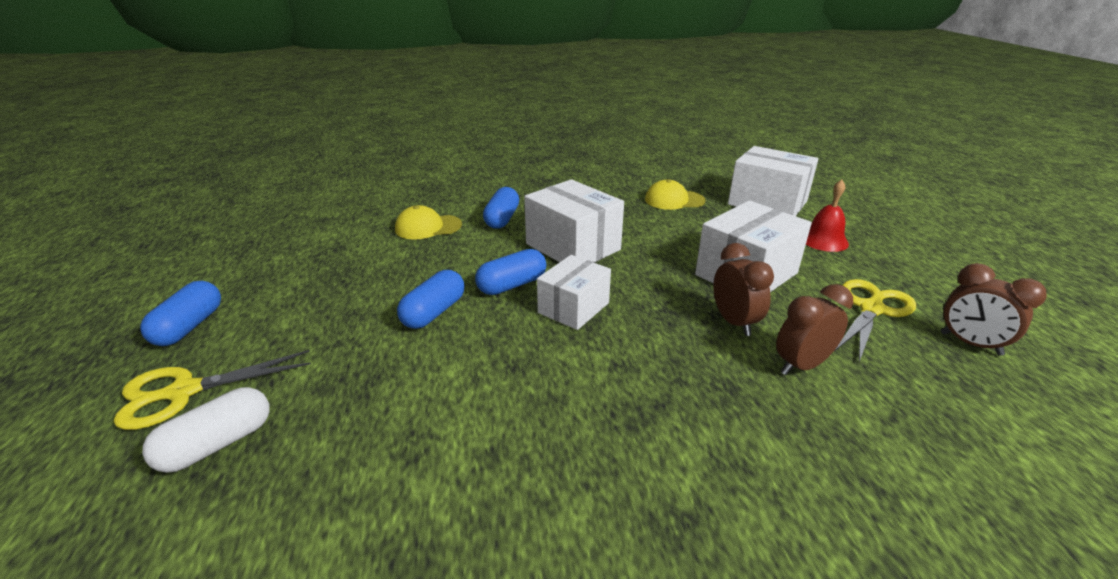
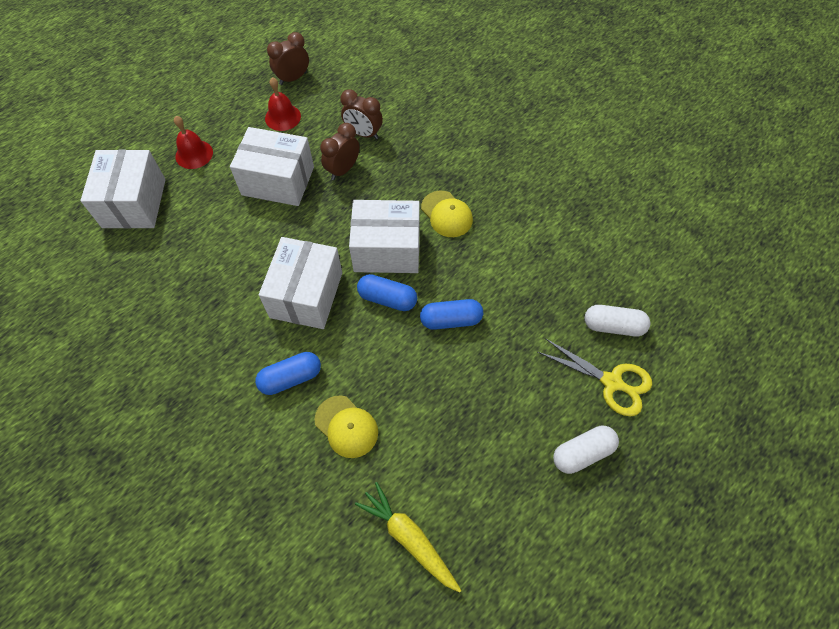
camera: 125 degrees left, 30 degrees up
(189, 326) = (582, 453): blue capsule -> white capsule
(315, 223) = (409, 538): none -> yellow carrot
(573, 308) = (387, 249): white box -> white box, size x1.54
(674, 200) = (166, 268): yellow cap -> yellow cap (446, 214)
(871, 309) = (282, 117): yellow scissors -> red bell
(970, 344) = (293, 78): brown clock -> brown clock turned 135 degrees counterclockwise

